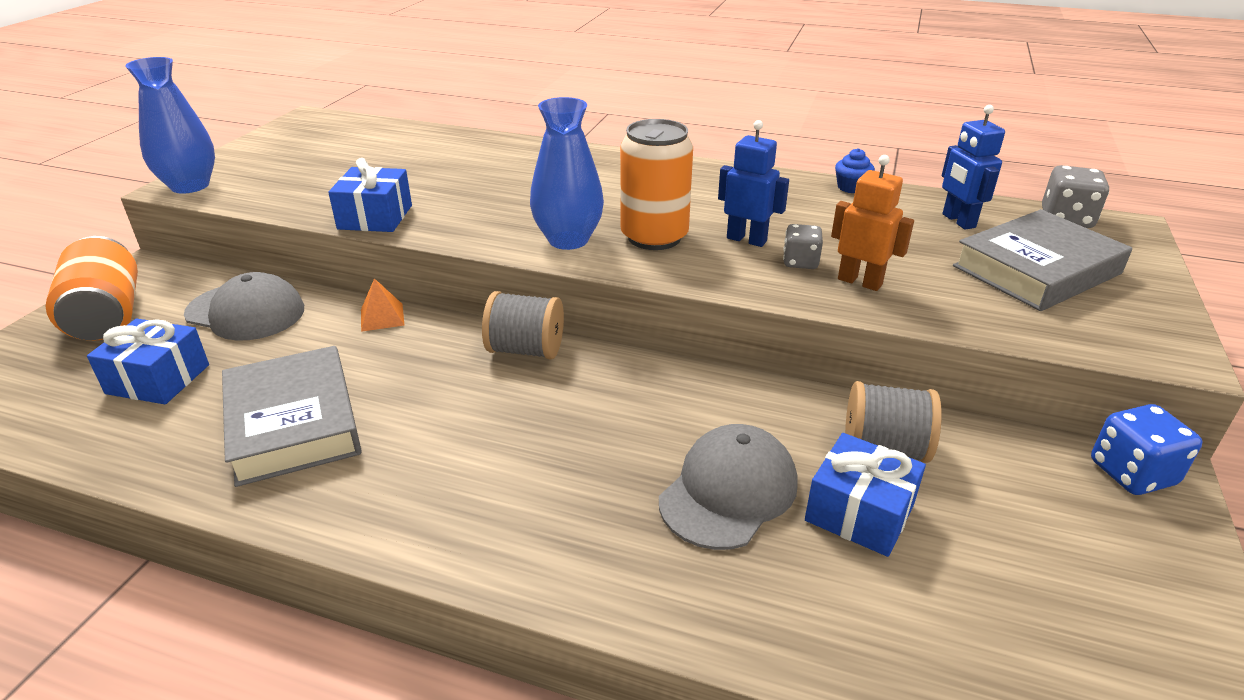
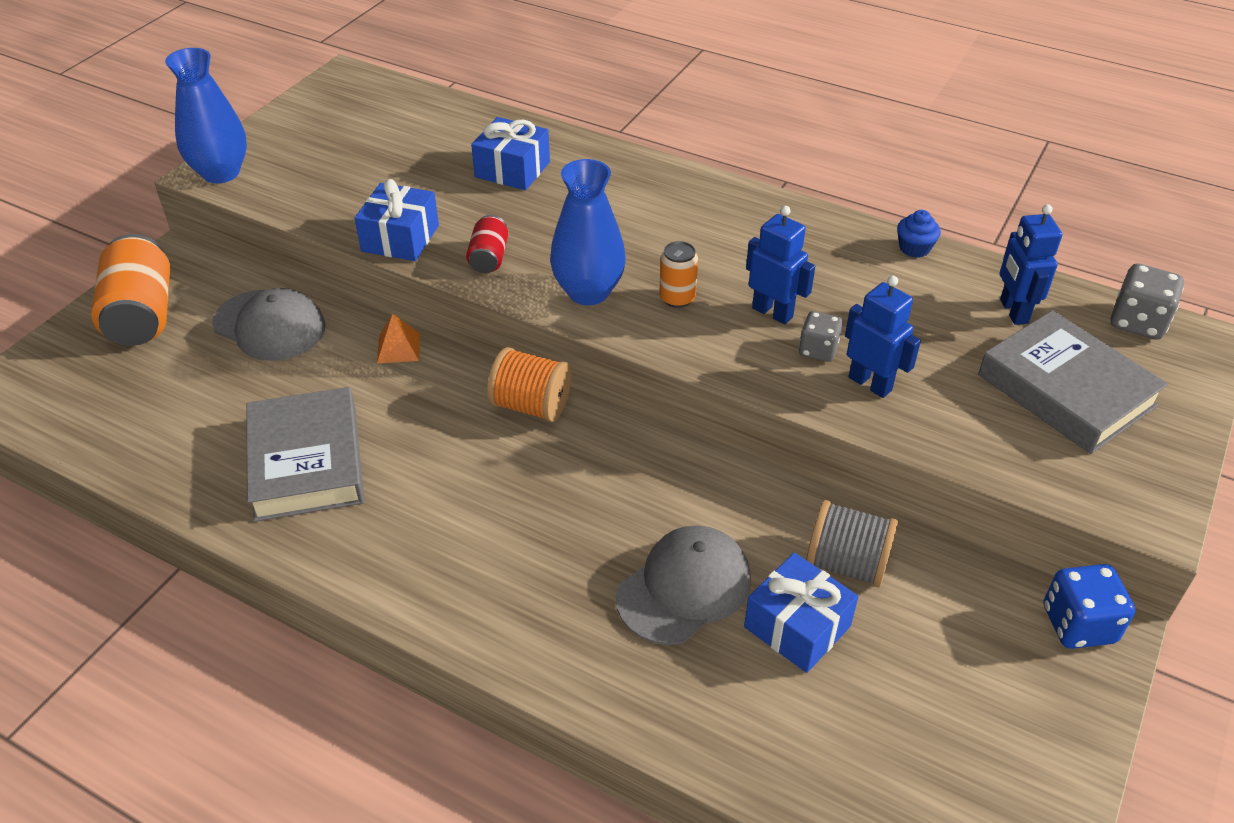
camera: 10 degrees right, 10 degrees up
(158, 379) = (189, 396): blue gift -> blue gift (512, 169)
(465, 224) = (489, 258): none -> red can
(526, 350) = (531, 405): grey spool -> orange spool
(654, 237) = (677, 298): orange can -> orange can, size x0.51
(860, 282) = (870, 383): orange robot -> blue robot
(1036, 270) = (1066, 390): grey book -> grey book turned 75 degrees clockwise

